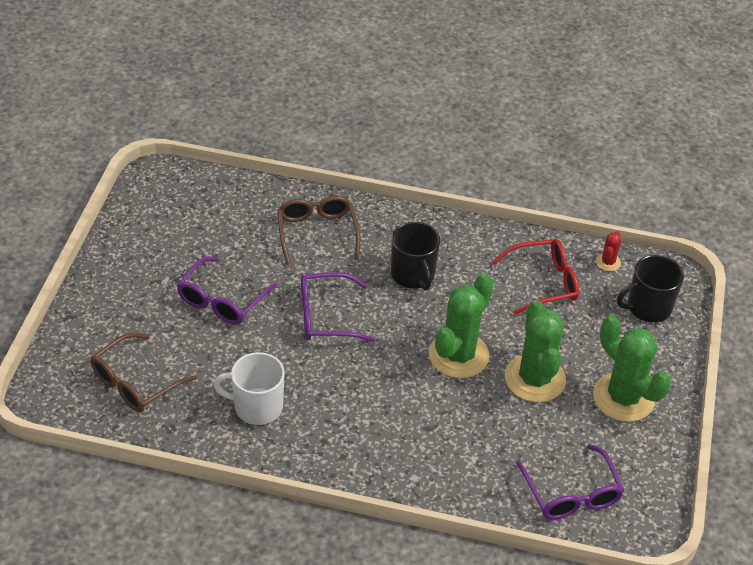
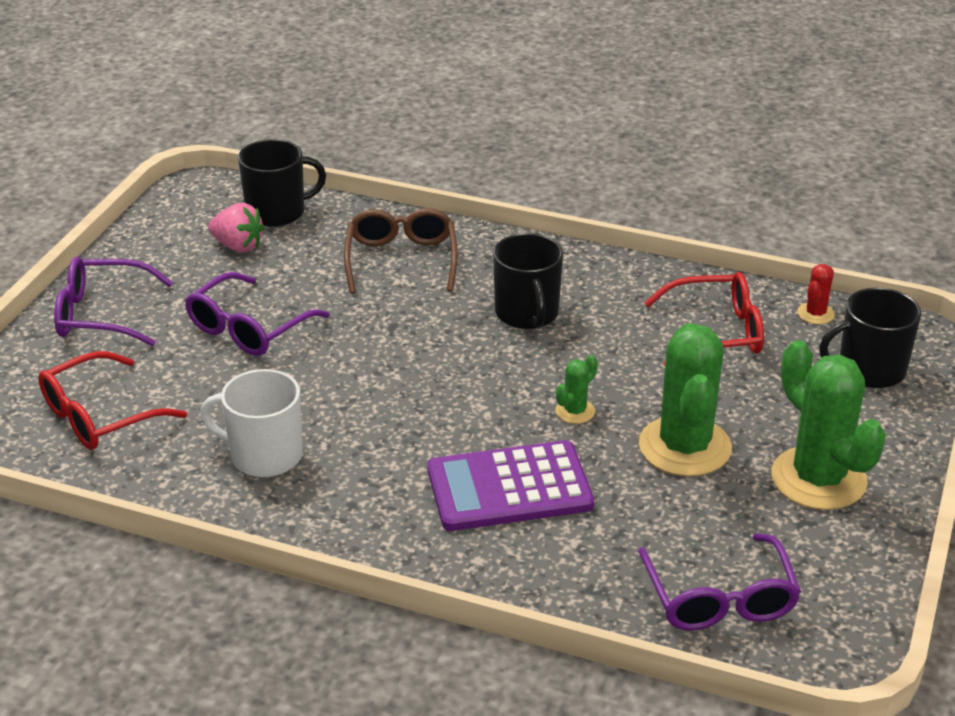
camera: 10 degrees right, 10 degrees down
(135, 382) = (99, 416): brown glasses -> red glasses
(197, 227) = (238, 246): none -> pink strawberry
(219, 194) = (277, 212): none -> black mug
(326, 316) = (391, 355): purple glasses -> purple glasses (102, 315)
(425, 420) = (509, 487): none -> purple calculator
(458, 355) = (575, 411): green cactus -> green cactus, size x0.44

